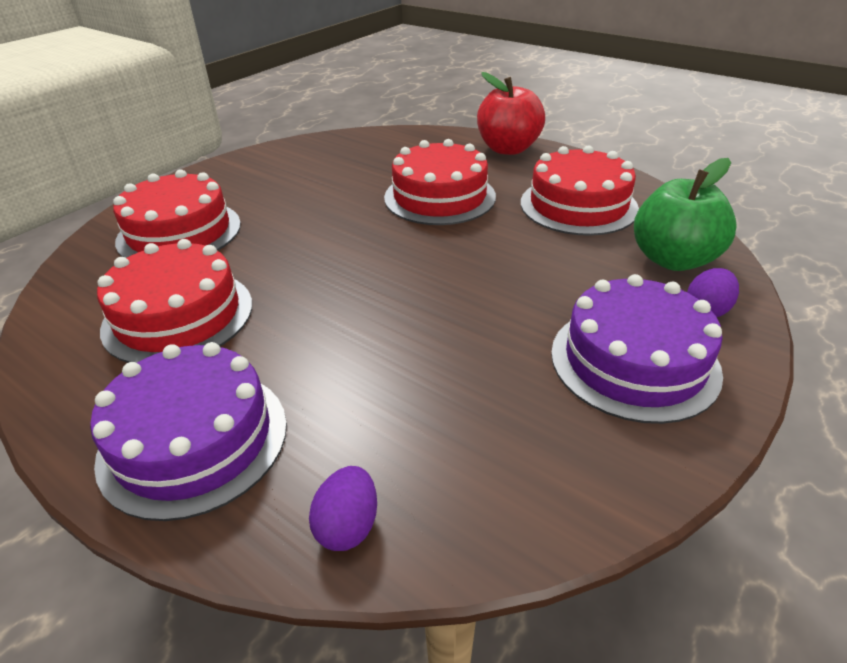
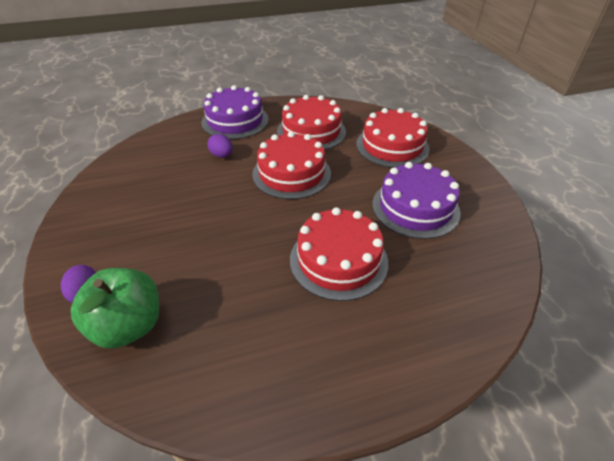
camera: 125 degrees right, 5 degrees up
(348, 525) = (164, 135): purple egg -> purple egg (222, 155)
(508, 149) = (395, 371): red apple -> none
(578, 205) = (243, 333): red cake -> red cake (291, 173)
(634, 361) = (111, 234): purple cake -> purple cake (415, 207)

